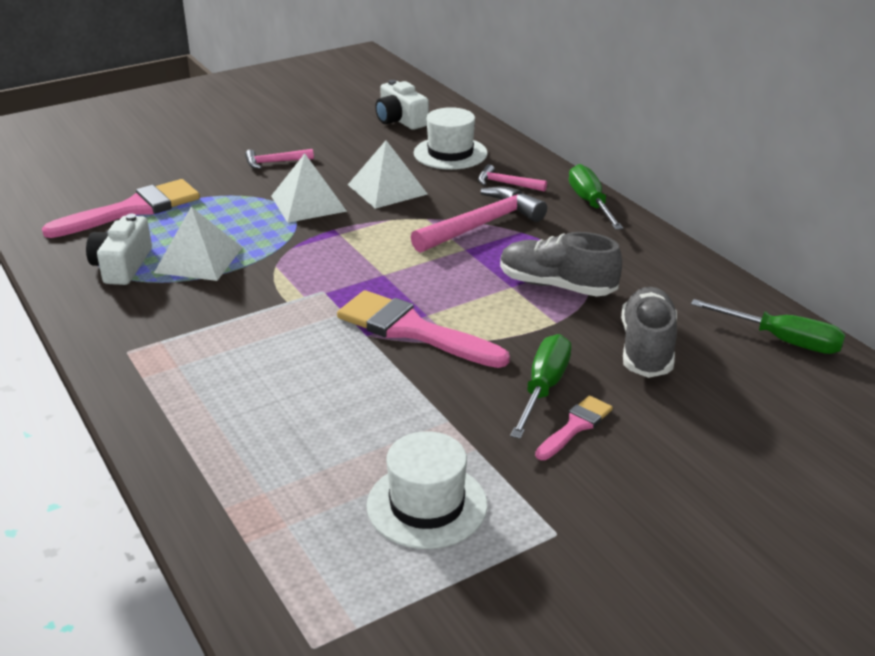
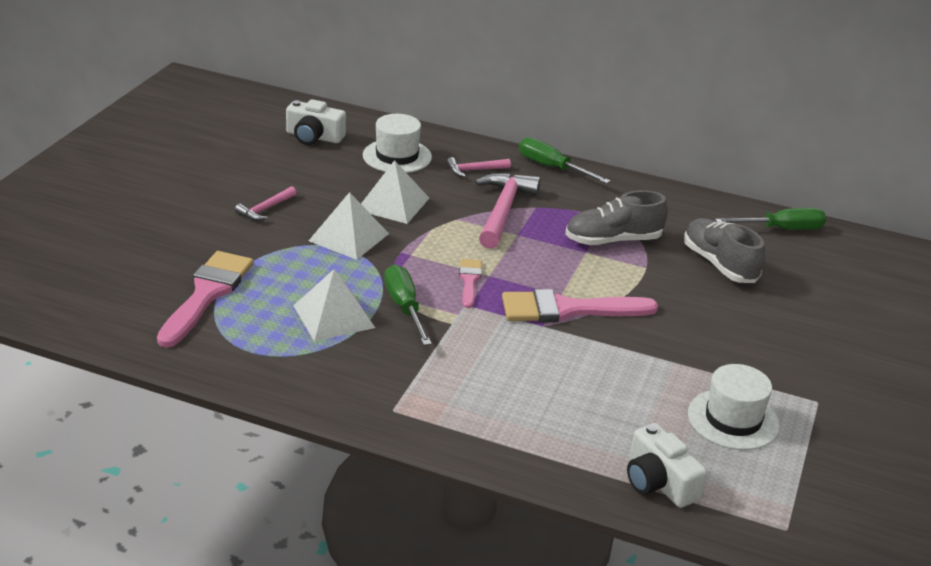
camera: 40 degrees left, 0 degrees up
(122, 266) = (278, 345): white camera -> white camera (659, 482)
(543, 388) = (697, 316): green screwdriver -> green screwdriver (404, 307)
(575, 426) = (746, 333): pink brush -> pink brush (469, 281)

